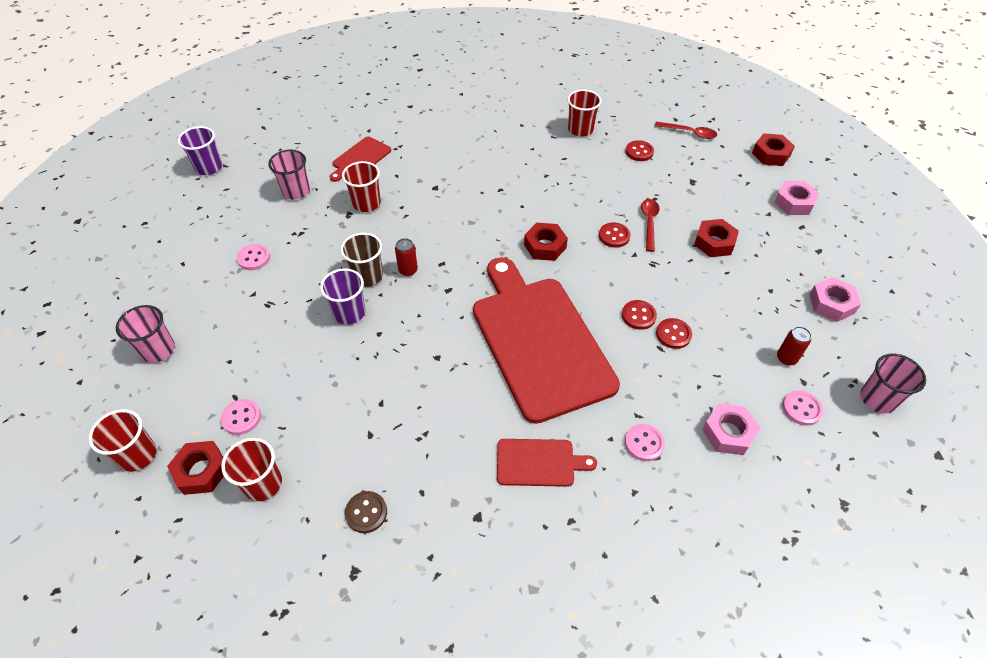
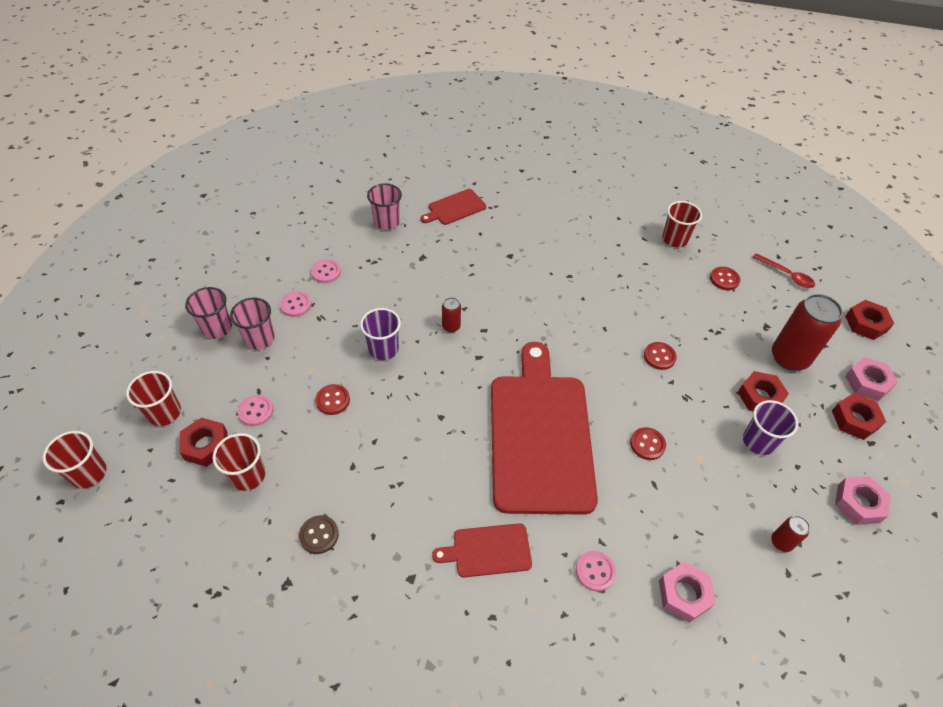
camera: 20 degrees right, 0 degrees up
(209, 167) = (324, 178): purple cup -> purple cup (758, 441)
(366, 203) = (442, 252): red cup -> red cup (89, 473)
(367, 276) = (413, 320): brown cup -> none
(539, 462) = (488, 550): red cutting board -> red cutting board turned 150 degrees clockwise
(545, 246) = (587, 345): red nut -> red nut (854, 420)
(649, 223) = (701, 355): red spoon -> none
(673, 334) = (674, 475): red button -> red button (333, 400)
(723, 202) = (789, 357): none -> red can
(801, 409) = (773, 600): pink button -> pink button (296, 305)
(877, 399) = (862, 622): pink cup -> pink cup (260, 338)

